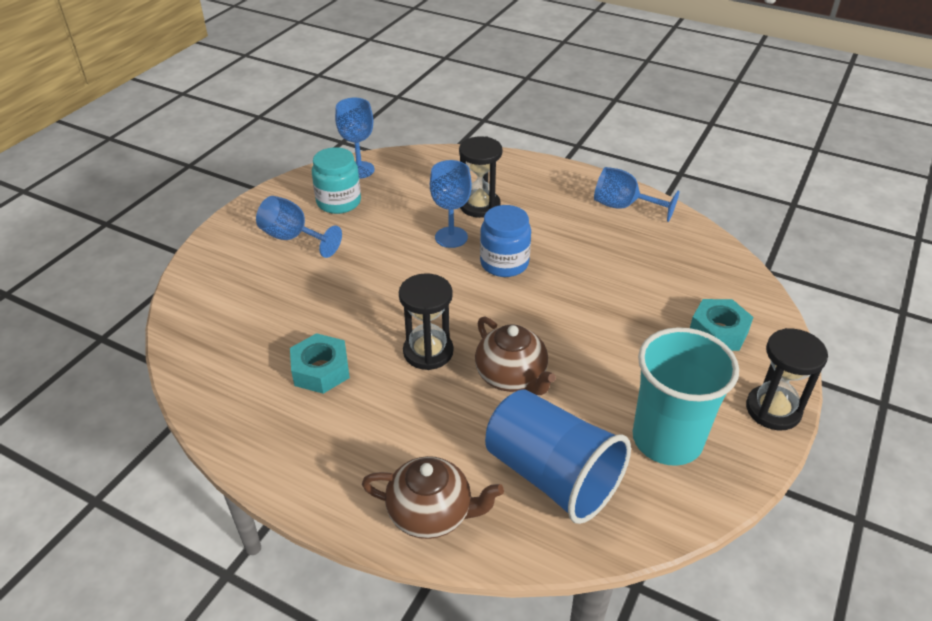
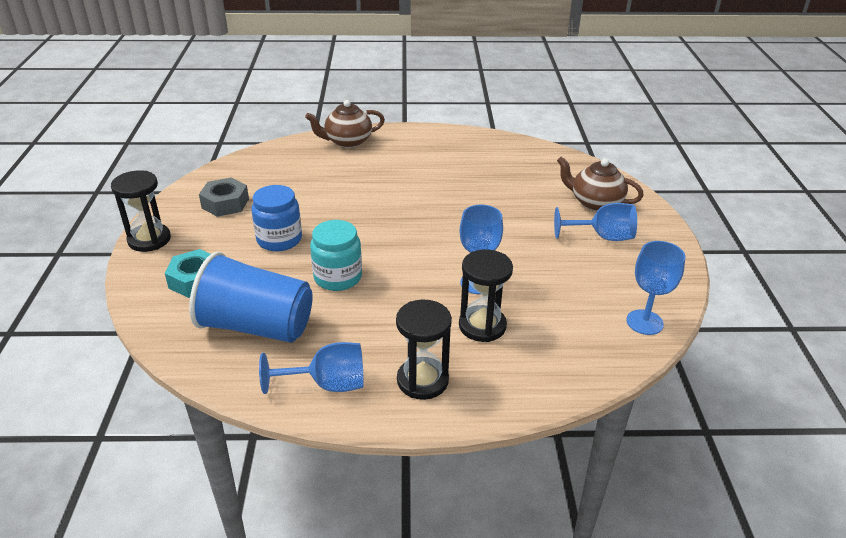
camera: 150 degrees right, 5 degrees down
(321, 370) = (470, 172): turquoise nut -> none
(339, 202) = (613, 280): turquoise jar -> turquoise jar (338, 277)
(428, 352) = (413, 200): black hourglass -> black hourglass (422, 380)
(504, 263) = (410, 276): blue jar -> blue jar (279, 239)
(512, 377) = (346, 204): brown teapot -> brown teapot (595, 203)
(552, 475) = (291, 170): blue cup -> blue cup (257, 326)
(667, 439) = (225, 203): turquoise cup -> grey nut

